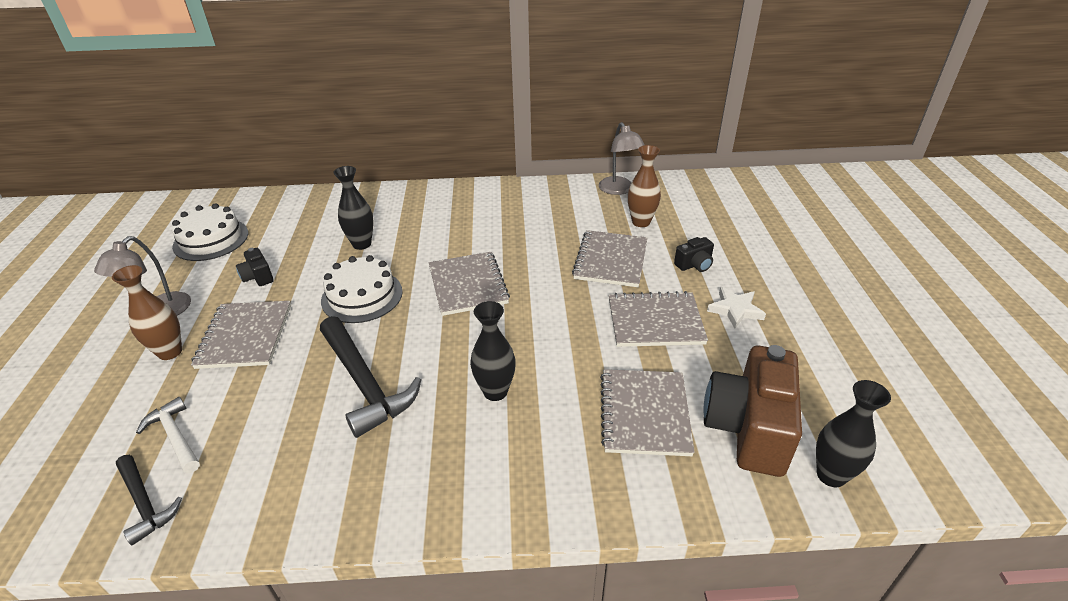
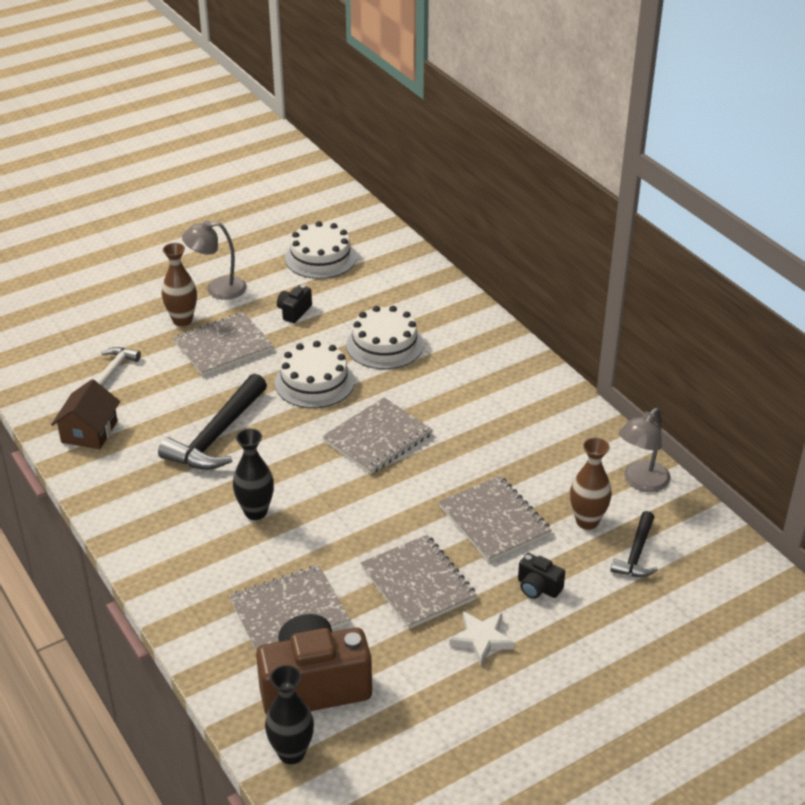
camera: 60 degrees right, 0 degrees up
(145, 503) = (56, 393): black hammer -> black hammer (636, 553)
(247, 491) = (89, 432): none -> brown house
(362, 244) = (384, 345): black vase -> white cake
(611, 260) = (494, 521): grey notebook -> grey notebook turned 75 degrees clockwise

